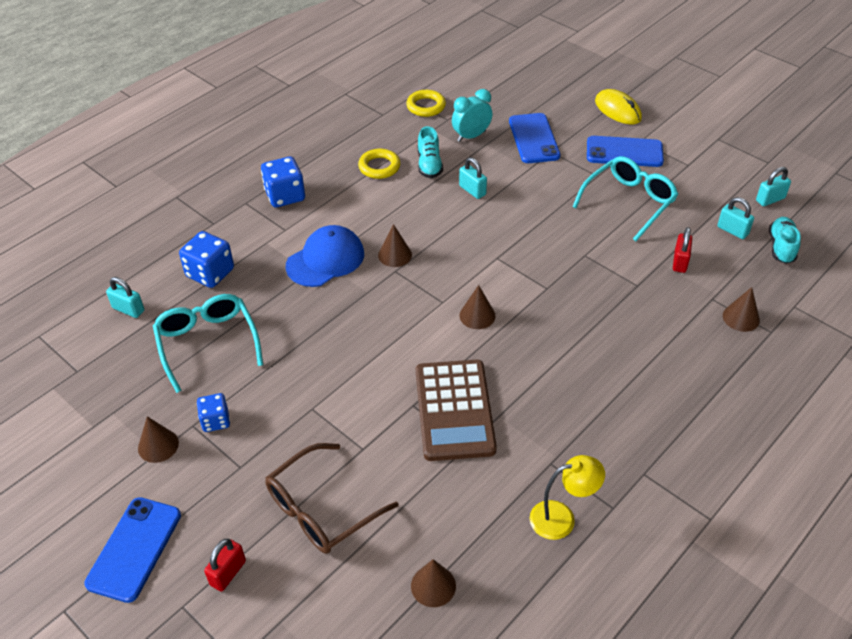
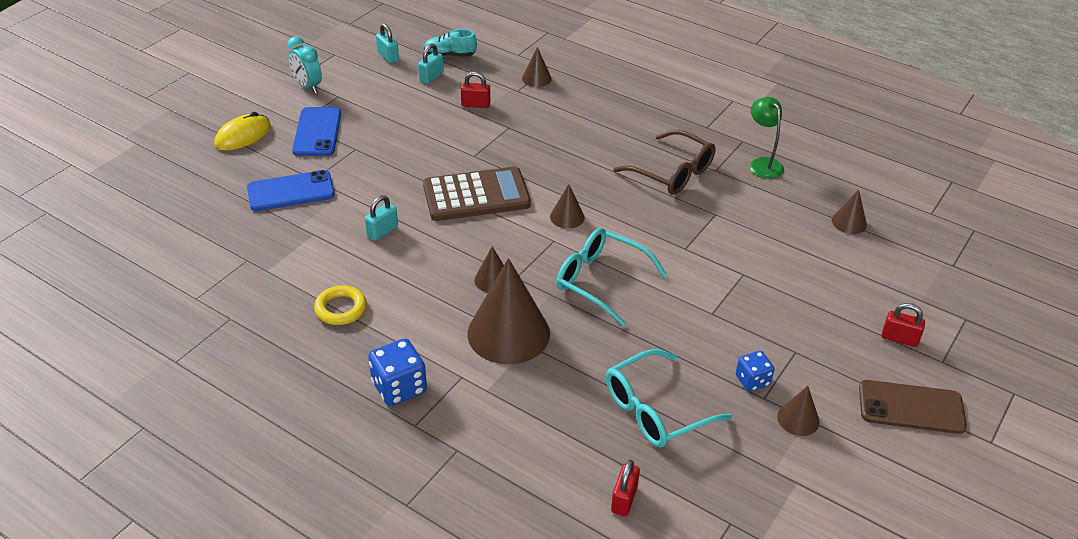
camera: 100 degrees left, 5 degrees down
(128, 309) = (624, 499): turquoise padlock -> red padlock
(134, 549) = (911, 407): blue phone -> brown phone
(210, 273) = (547, 432): blue dice -> none
(321, 509) = (814, 291): brown glasses -> brown glasses (672, 173)
(325, 260) = (508, 333): blue cap -> brown cone
(426, 106) = (218, 280): yellow ring -> none
(429, 165) = (337, 267): turquoise shoe -> none
(454, 410) = (682, 223): brown calculator -> brown calculator (476, 195)
(471, 136) = (283, 238): turquoise clock -> turquoise clock (307, 86)
(561, 518) = (762, 164): yellow lamp -> green lamp
(629, 202) = (396, 130): turquoise glasses -> turquoise glasses (600, 281)

